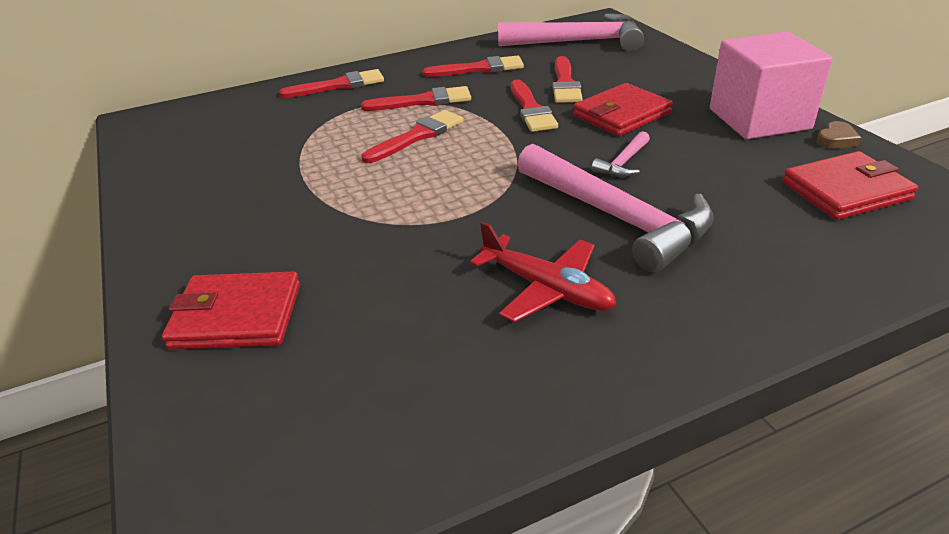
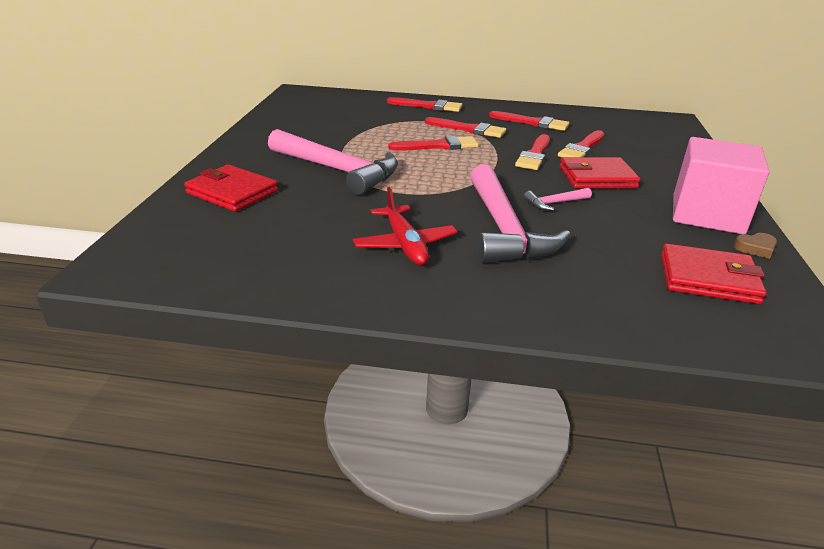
camera: 30 degrees right, 5 degrees down
(578, 42) = (631, 127): pink hammer -> pink hammer (337, 170)

